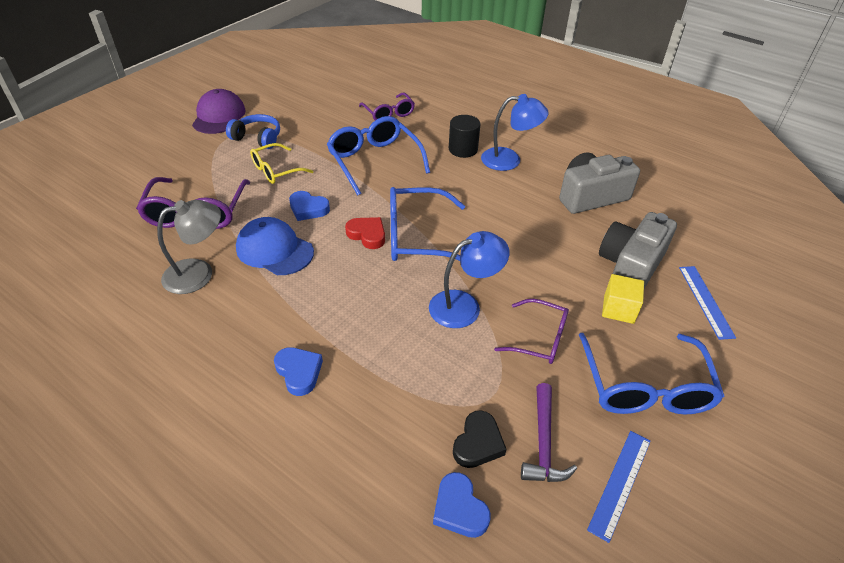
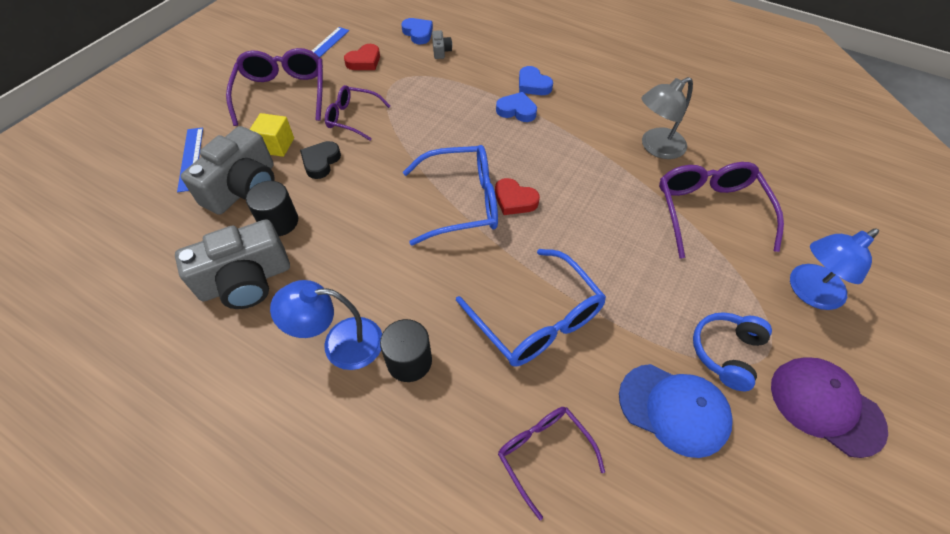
camera: 175 degrees right, 10 degrees up
(219, 116) = (826, 406): purple cap -> purple cap turned 135 degrees clockwise
(257, 138) = (726, 353): blue headphones -> blue headphones turned 105 degrees clockwise
(274, 250) = (601, 175): blue cap -> blue cap (674, 409)
(276, 170) = (661, 286): yellow glasses -> none
(308, 209) = (591, 228): blue heart -> blue heart (516, 110)
(421, 457) = (441, 51): none -> grey camera
(464, 305) = (412, 138): blue lamp -> blue lamp (808, 292)
(478, 443) = (406, 58): black heart -> black heart (321, 162)
(543, 442) = (364, 61): purple hammer -> red heart
(582, 234) = (279, 222): none -> black cylinder
(645, 387) = (283, 93): blue glasses -> purple glasses

